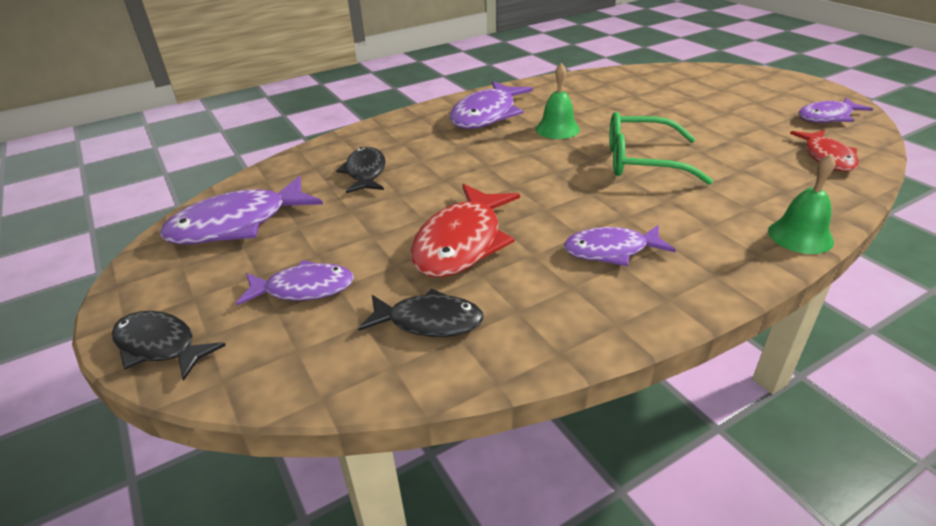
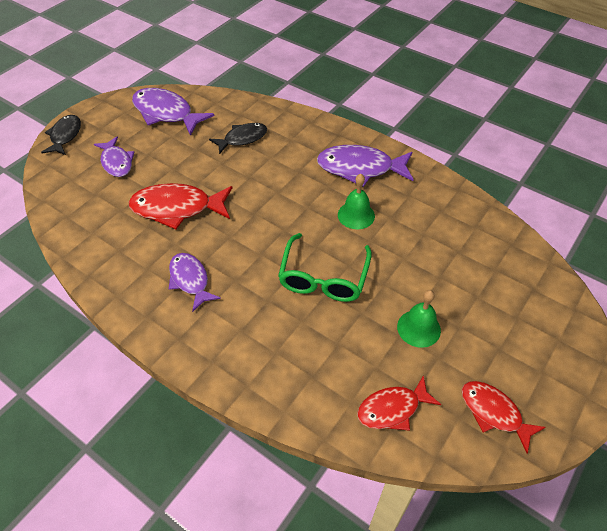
camera: 65 degrees right, 15 degrees up
(429, 321) = (102, 218): black fish -> none
(642, 161) = (323, 277): green glasses -> green glasses turned 150 degrees counterclockwise
(800, 236) = (244, 386): green bell -> green bell (418, 328)
(827, 117) = (493, 413): purple fish -> red fish

